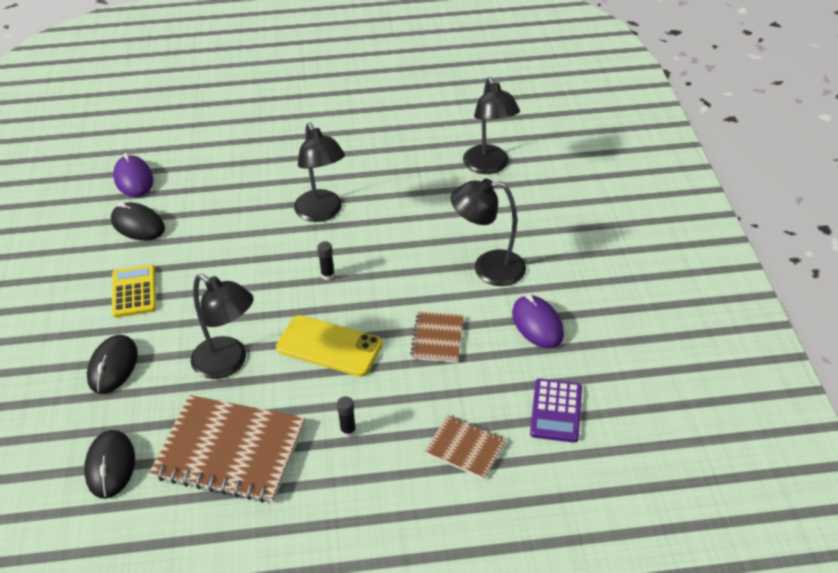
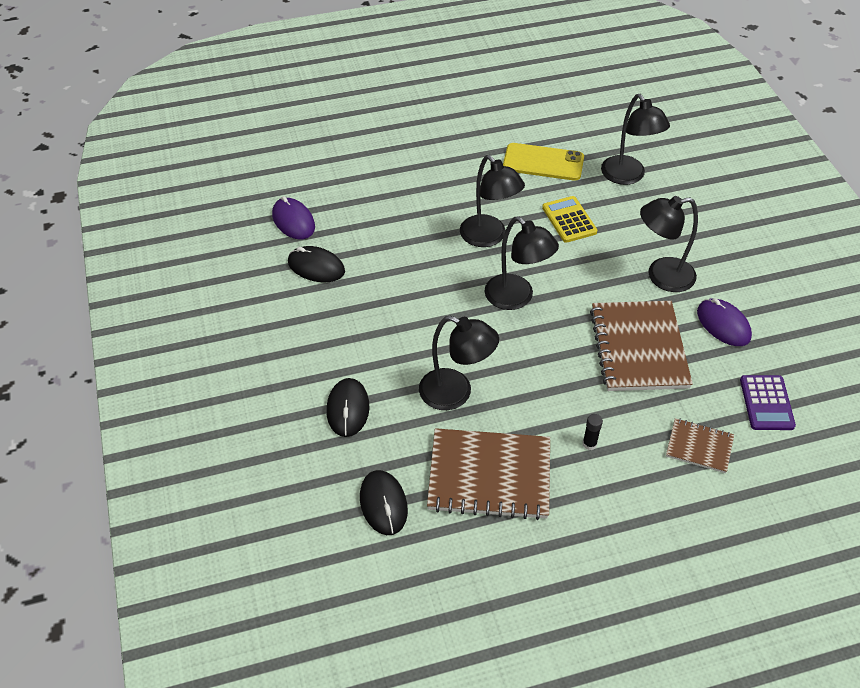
camera: 10 degrees left, 5 degrees up
(134, 291) = (339, 334): yellow calculator -> yellow calculator (569, 220)
(327, 275) = (516, 298): black glue stick -> black lamp
(329, 346) = (543, 366): yellow phone -> yellow phone (543, 162)
(437, 338) = (639, 348): brown notebook -> brown notebook, size x1.93

